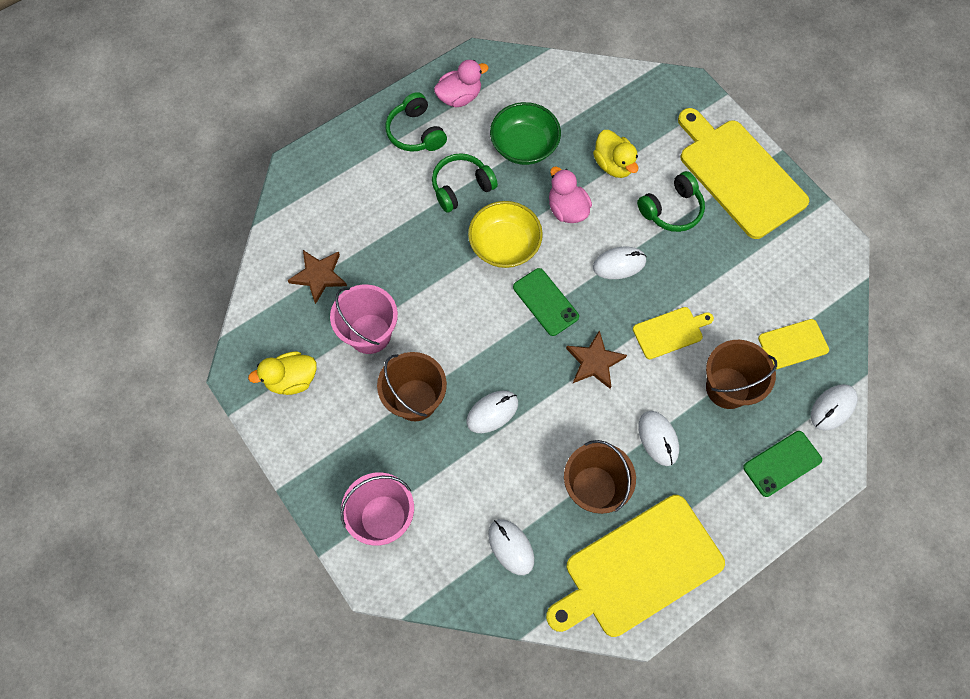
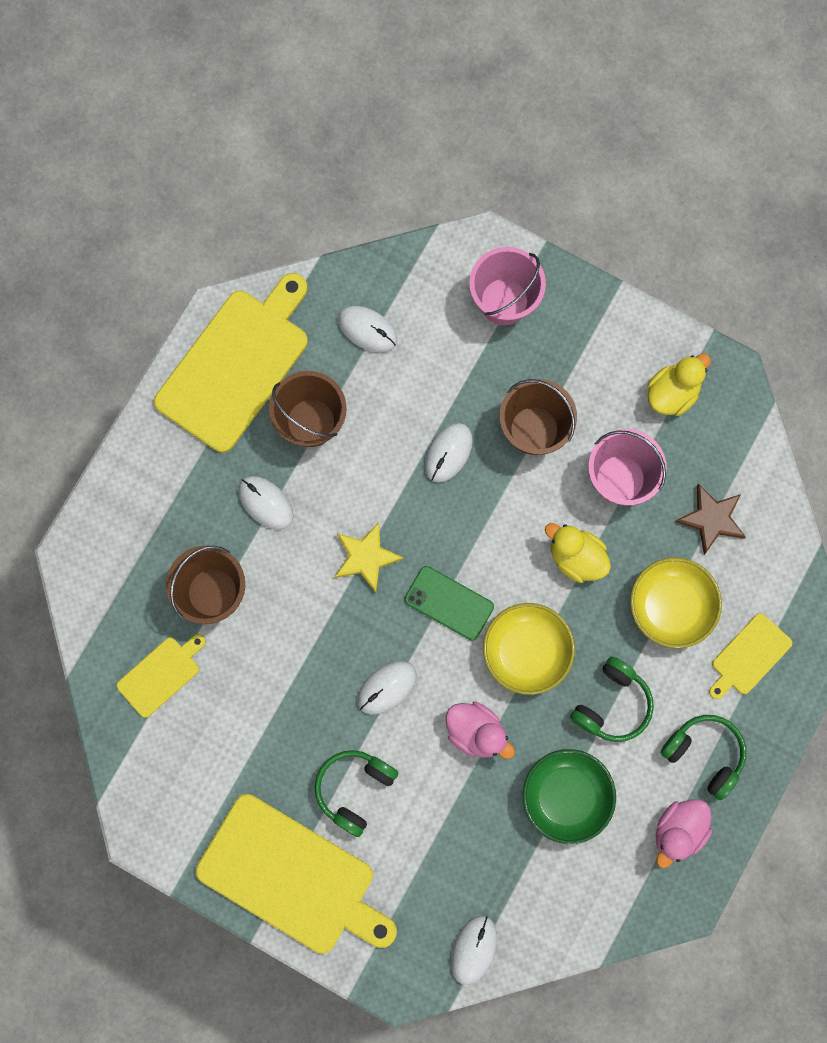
camera: 155 degrees right, 10 degrees up
(384, 231) = (671, 606): none -> yellow bowl
(594, 362) = (366, 557): brown star -> yellow star
(613, 164) = (448, 820): yellow duck -> yellow duck (576, 557)
(670, 332) = (297, 630): yellow cutting board -> yellow cutting board (749, 656)
(782, 464) = (128, 534): green phone -> none
(832, 408) = (93, 621): white mouse -> white mouse (474, 949)

